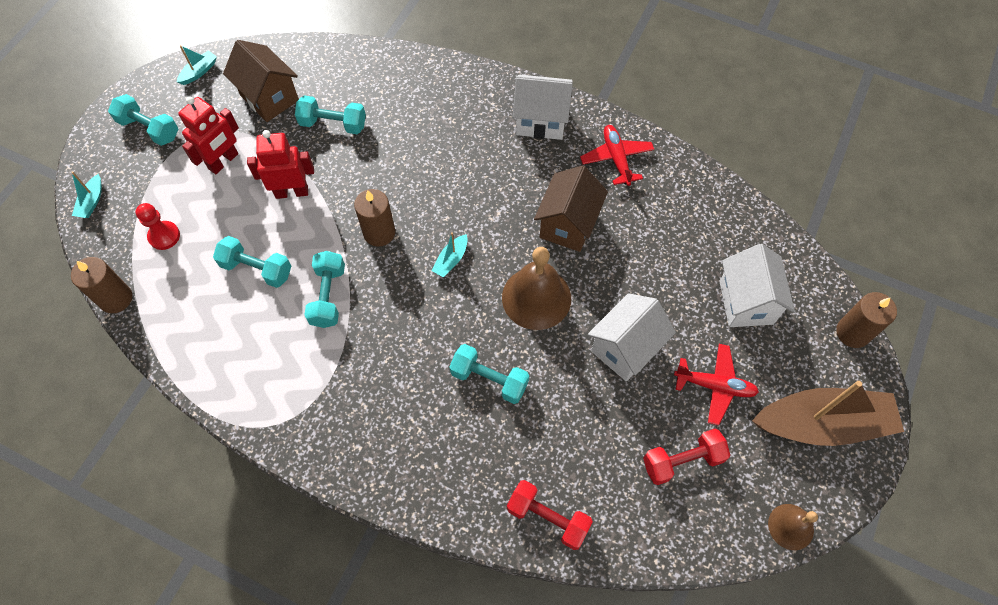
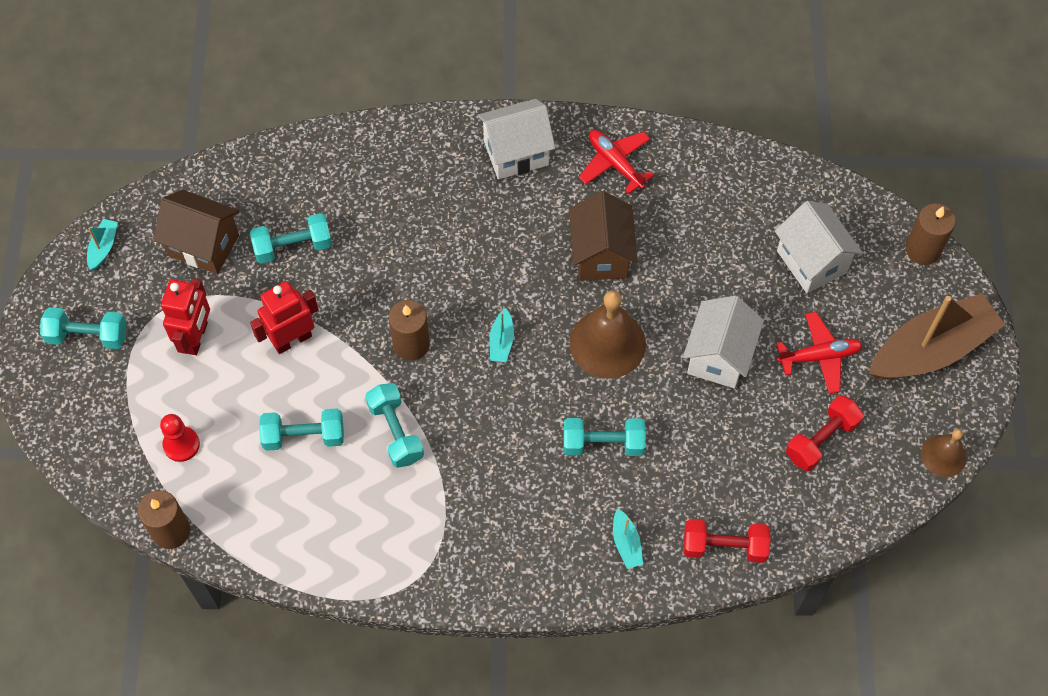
camera: 25 degrees left, 0 degrees up
(92, 202) = (75, 442): turquoise boat -> turquoise boat (626, 543)

